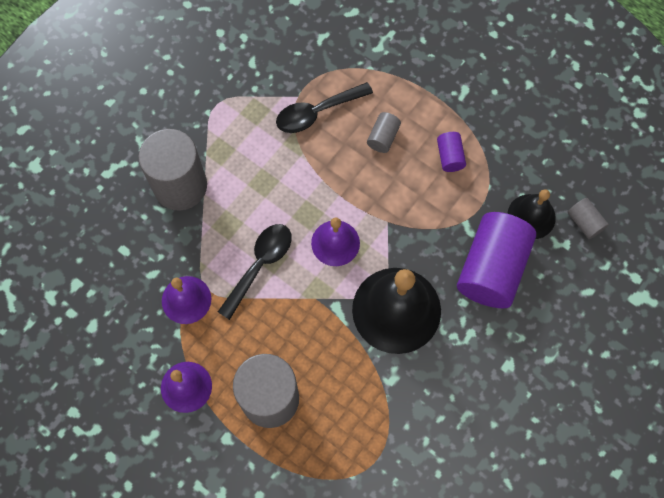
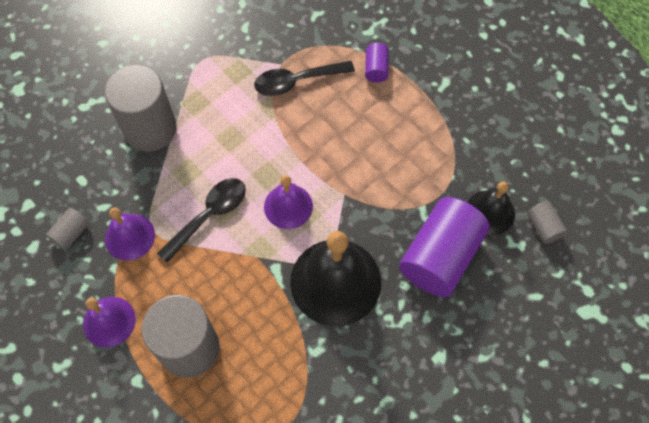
camera: 10 degrees right, 5 degrees down
(383, 137) = (356, 114): grey cylinder -> grey cylinder (71, 233)
(450, 156) = (418, 142): purple cylinder -> purple cylinder (376, 69)

